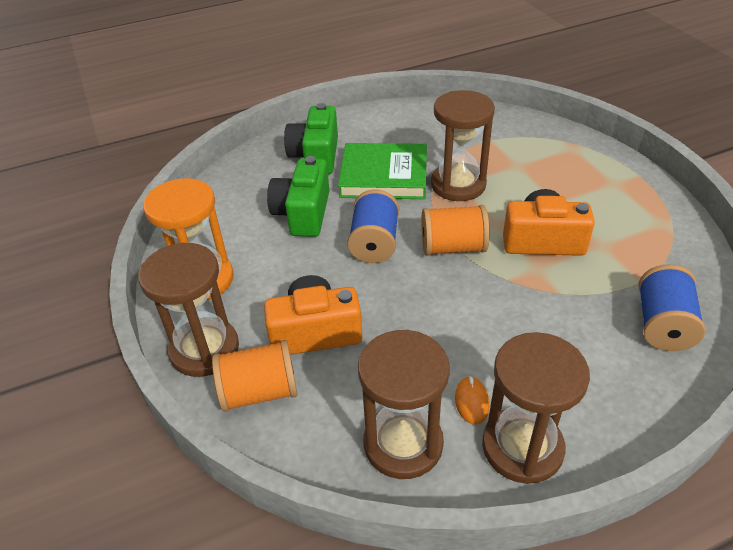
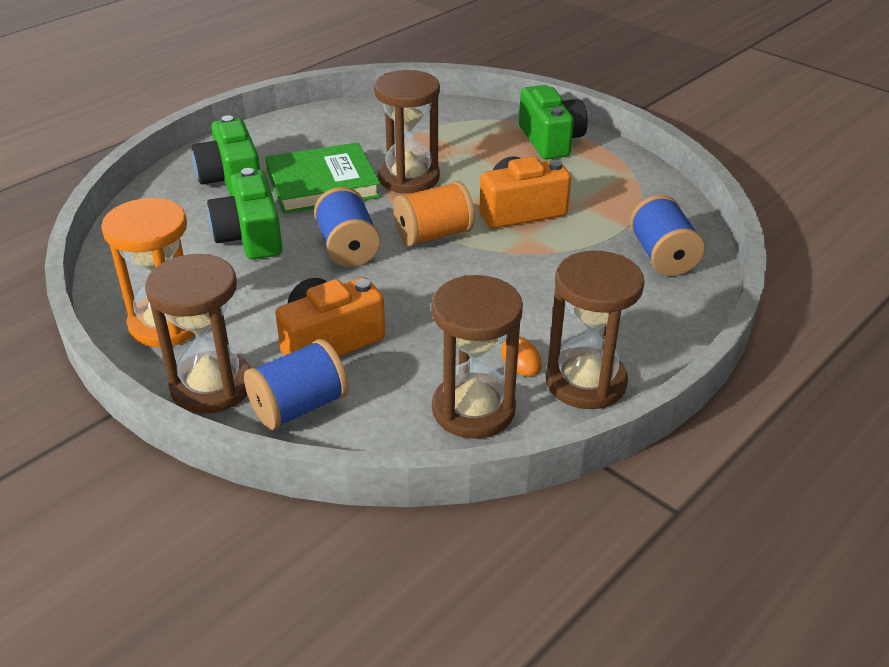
camera: 25 degrees left, 5 degrees down
(259, 392) = (299, 407): orange spool -> blue spool
(604, 172) = (550, 140): none -> green camera

